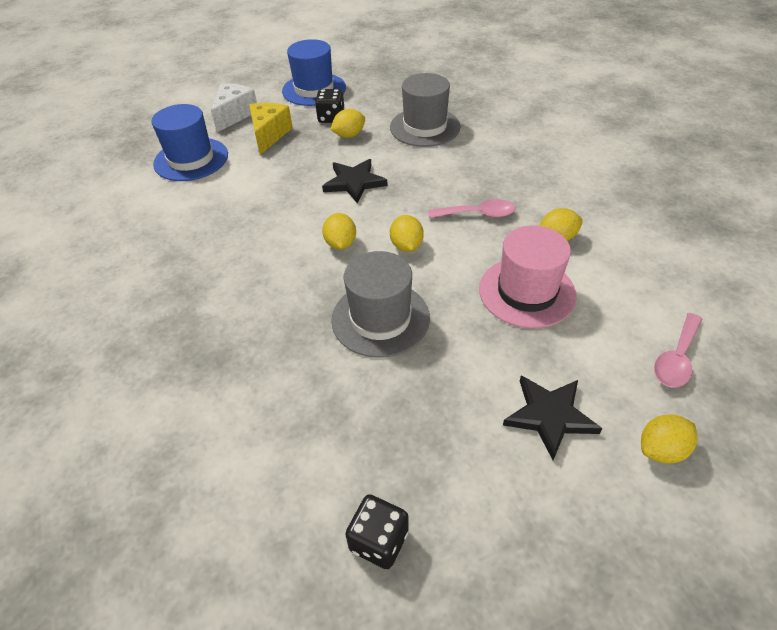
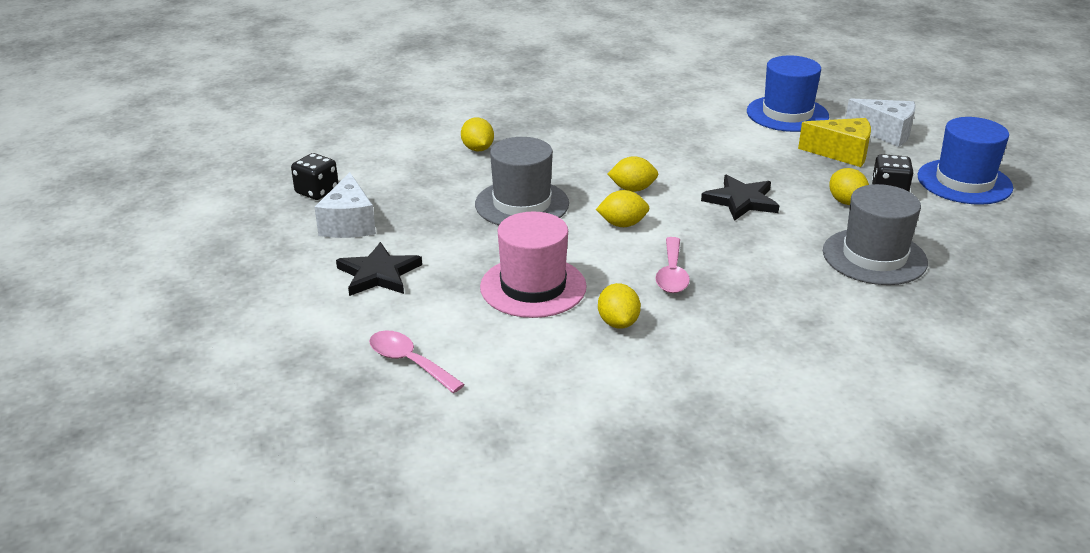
camera: 95 degrees right, 15 degrees down
(454, 475) = (349, 224): none -> white cheese
(661, 450) = (317, 324): yellow lemon -> yellow lemon (477, 149)

